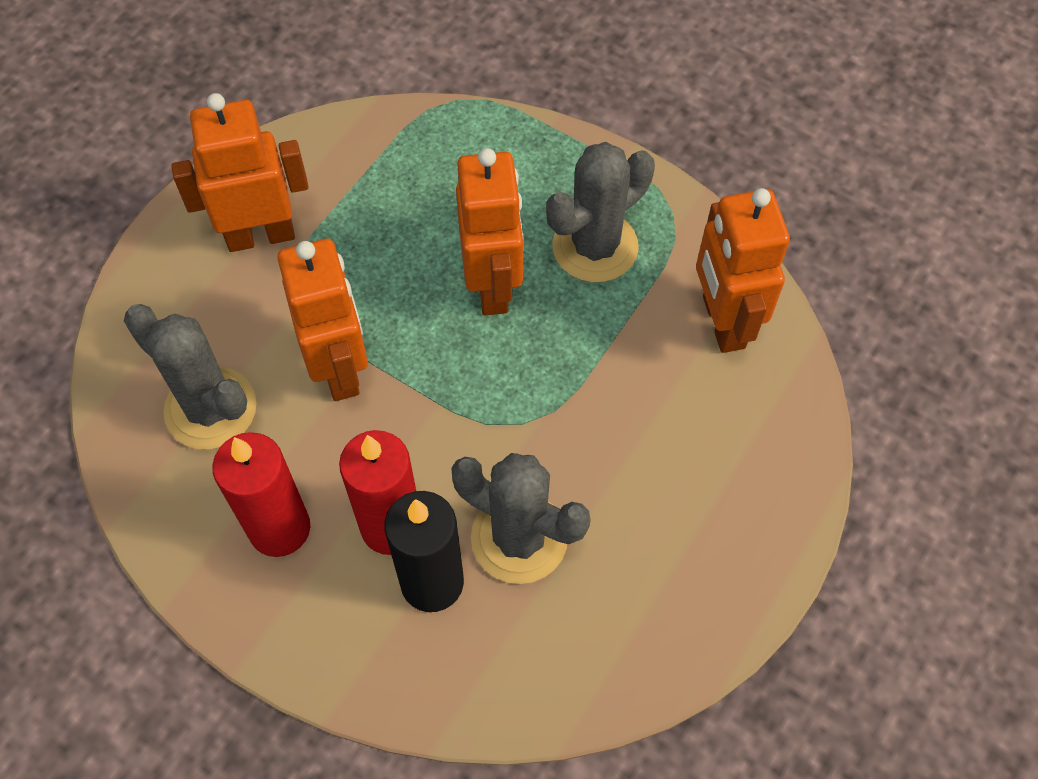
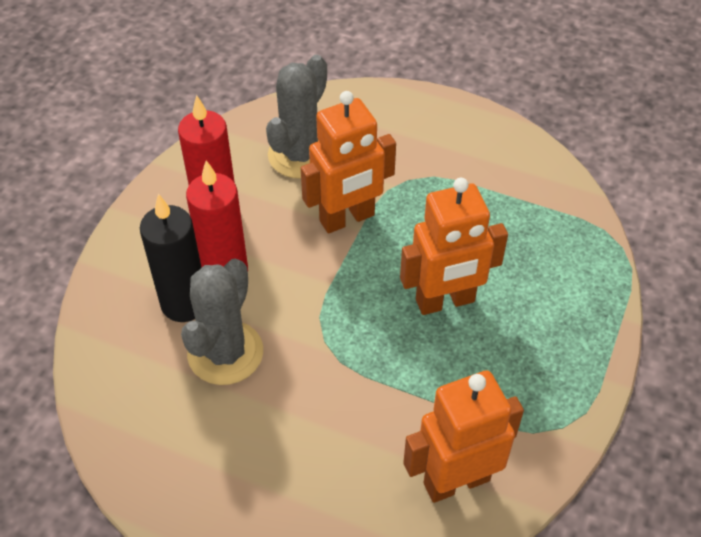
camera: 80 degrees right, 10 degrees down
(260, 235) = (448, 152): orange robot -> none
(595, 247) = (505, 369): grey cactus -> none

